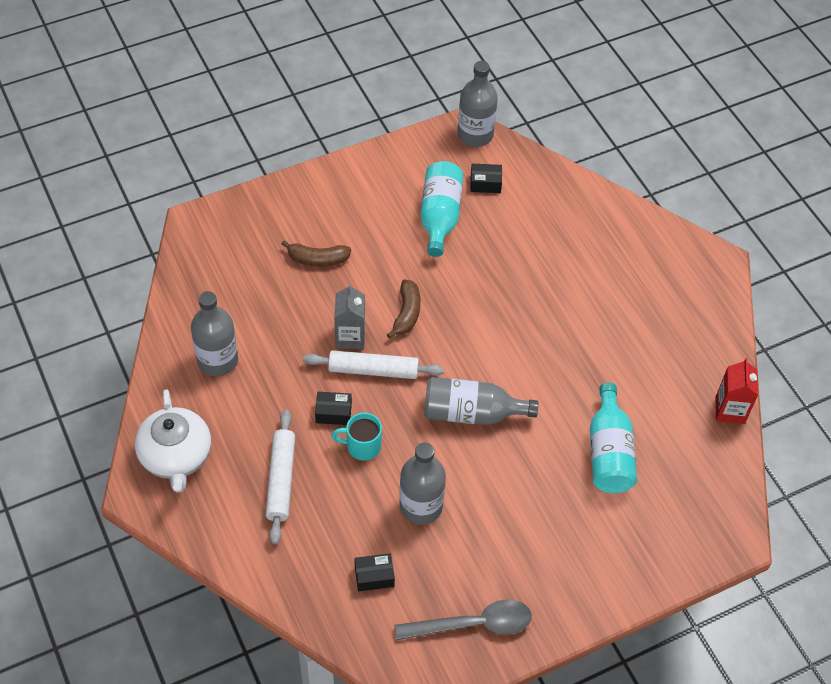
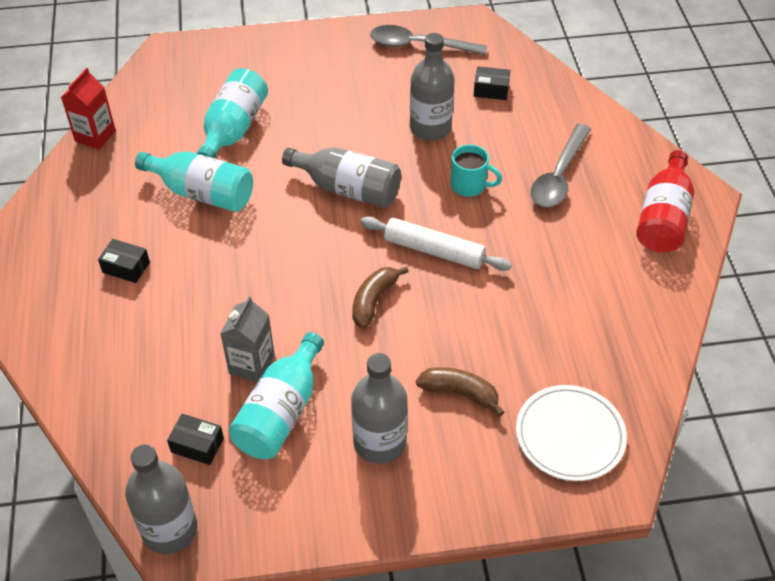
camera: 160 degrees left, 5 degrees down
(176, 456) = (663, 218): white teapot -> red bottle
(218, 360) = (607, 301): grey bottle -> grey bottle (379, 442)
(231, 249) = (570, 435): none -> white plate
(281, 480) = (559, 176): white rolling pin -> grey spoon
(333, 413) = (490, 220): black box -> black box (126, 267)
(350, 337) = (448, 291): grey carton -> grey carton (251, 364)
(596, 375) = (202, 193): none -> turquoise bottle

